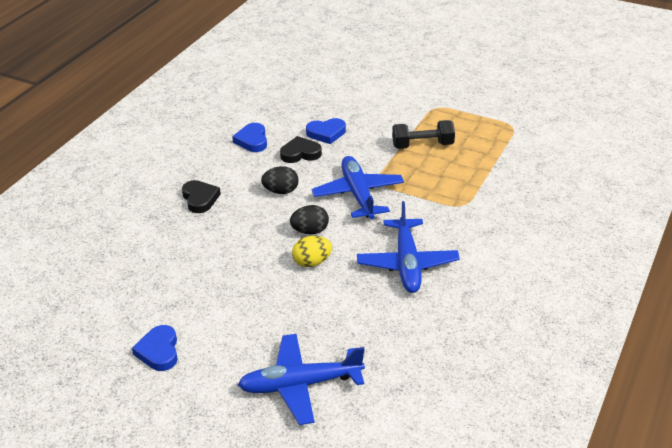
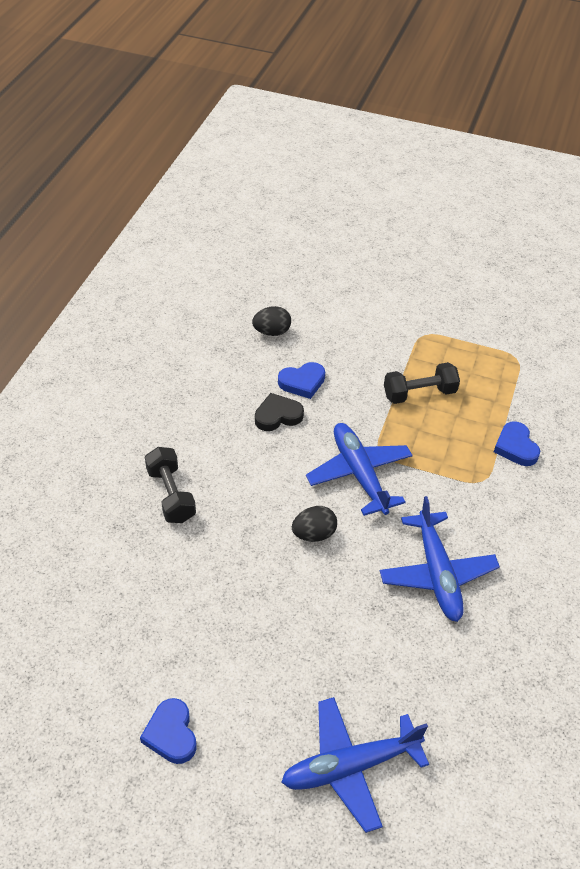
camera: 10 degrees left, 10 degrees up
(200, 199) = (171, 495): black heart -> black dumbbell
(252, 140) = (215, 399): blue heart -> blue heart (515, 447)
(281, 191) = (266, 476): black egg -> black egg (272, 332)
(312, 262) = (326, 581): yellow egg -> none

